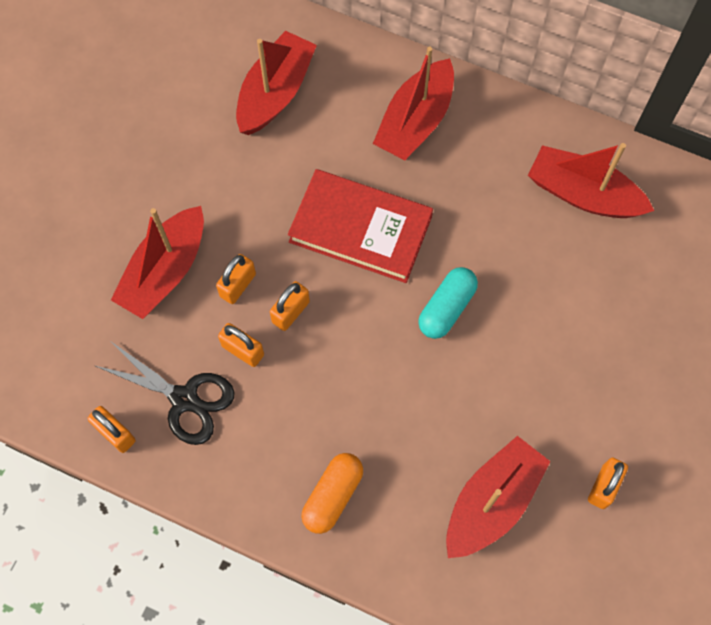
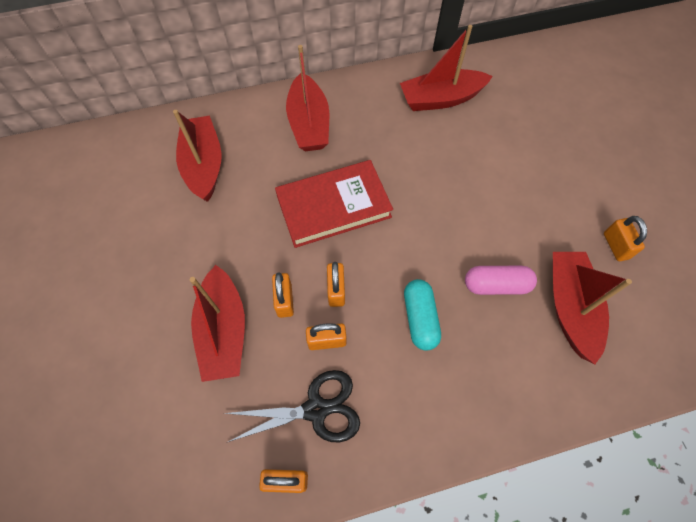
camera: 40 degrees left, 5 degrees down
(333, 496) = (476, 389): orange capsule -> none
(442, 425) = (496, 285): none -> pink capsule
(446, 308) = (429, 214): turquoise capsule -> turquoise capsule (420, 318)

